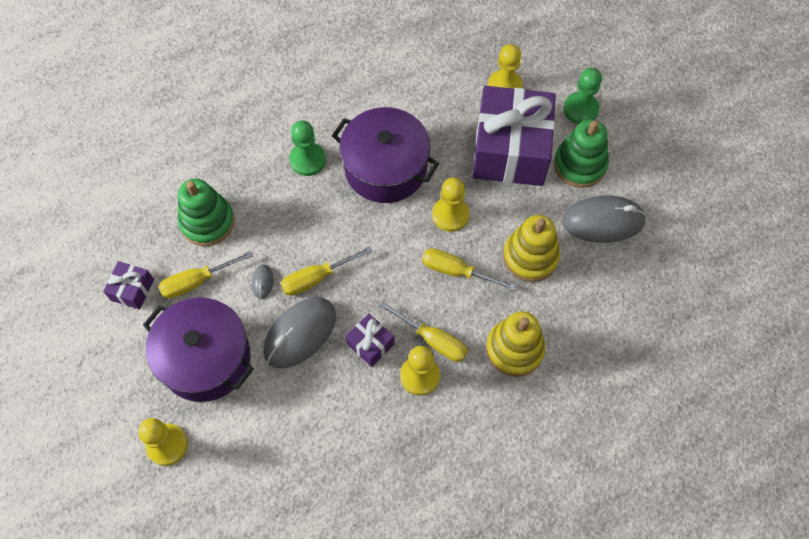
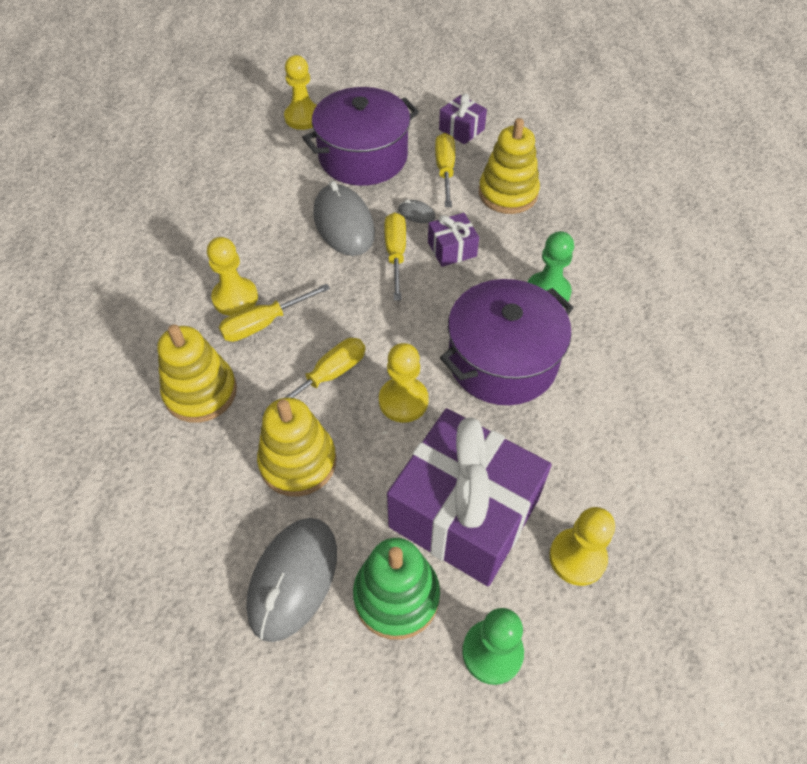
camera: 115 degrees right, 10 degrees down
(207, 222) = (508, 193): green stacking toy -> yellow stacking toy
(370, 344) = (296, 271): purple gift -> purple gift (452, 249)

